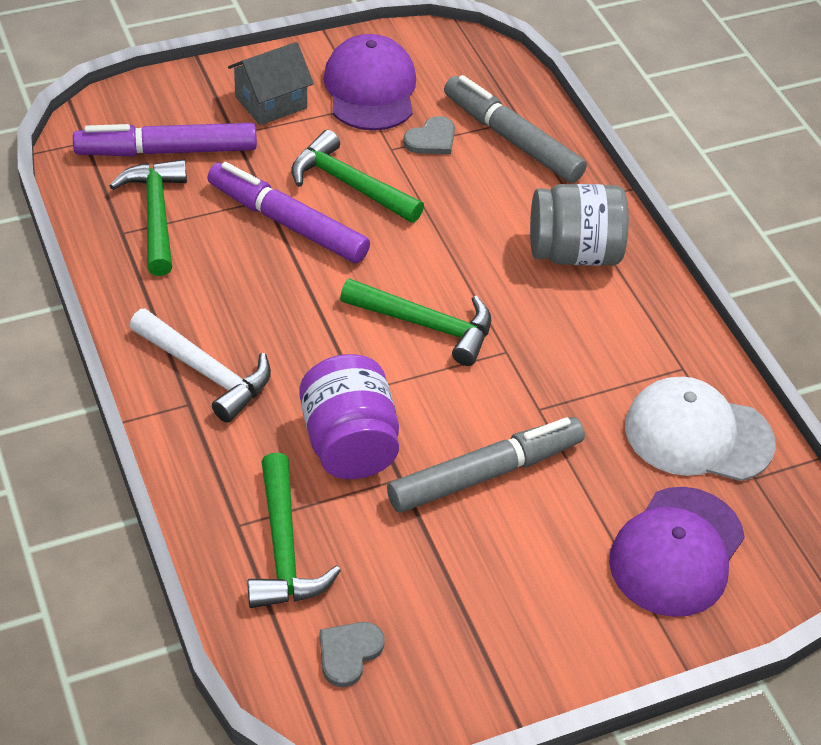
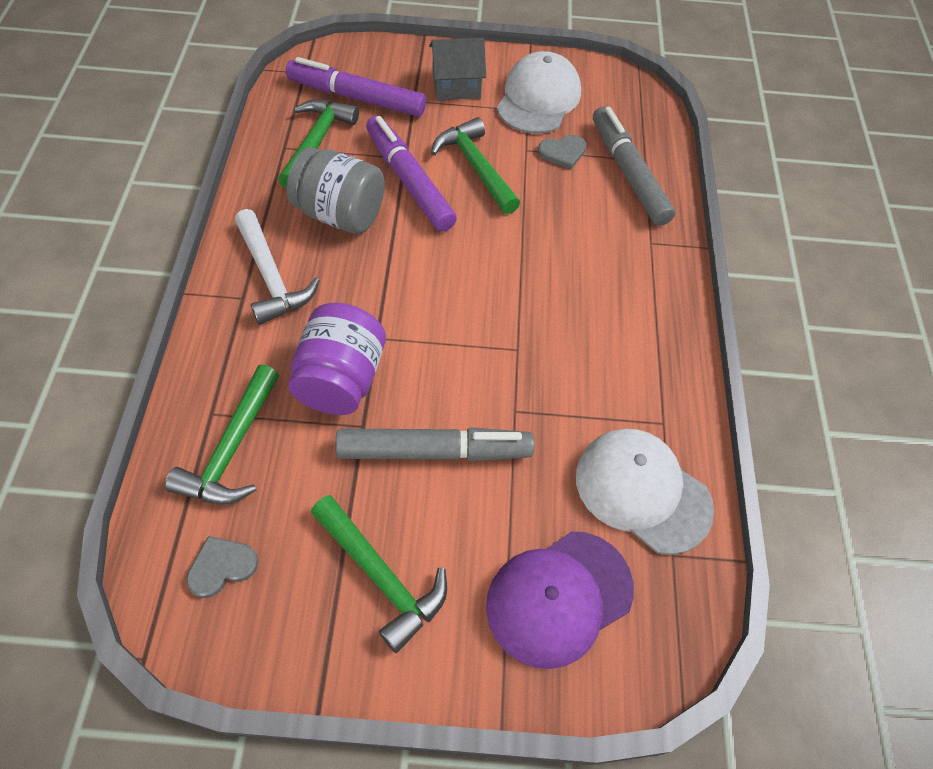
camera: 25 degrees right, 10 degrees up
(370, 89) = (538, 99): purple cap -> white cap
(426, 325) = (465, 302): green hammer -> green hammer (380, 576)
(574, 253) = (625, 285): grey jar -> grey jar (340, 214)

